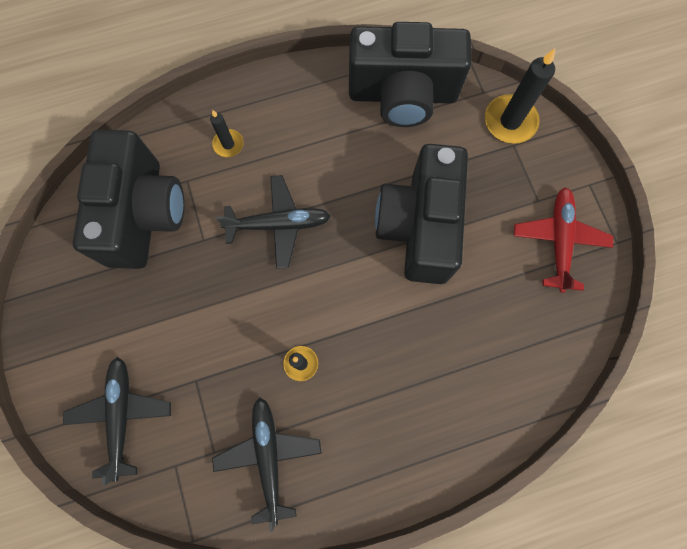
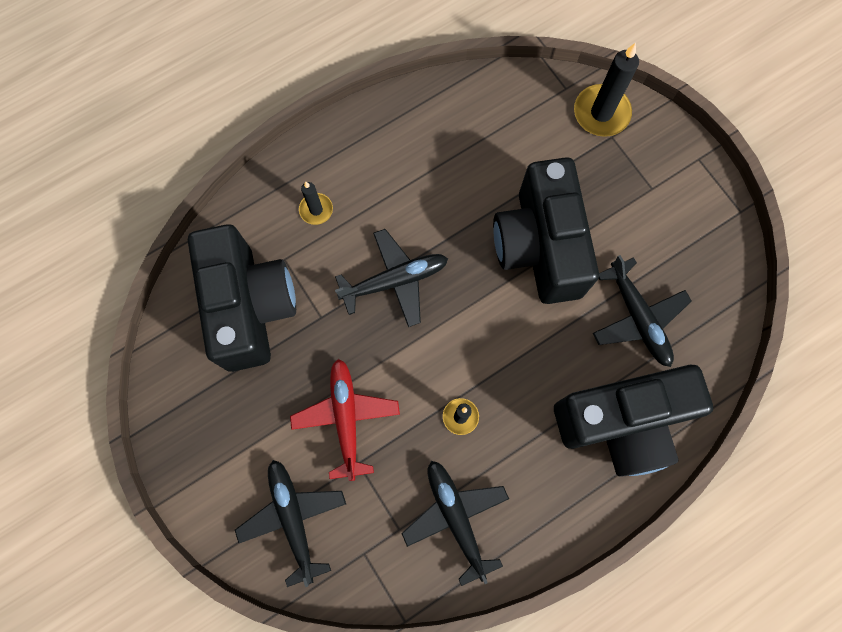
camera: 15 degrees left, 0 degrees up
(402, 95) = (483, 112): black camera -> black camera (622, 422)
(492, 315) = (637, 317): none -> black plane
(558, 241) = (683, 225): red plane -> red plane (346, 419)

